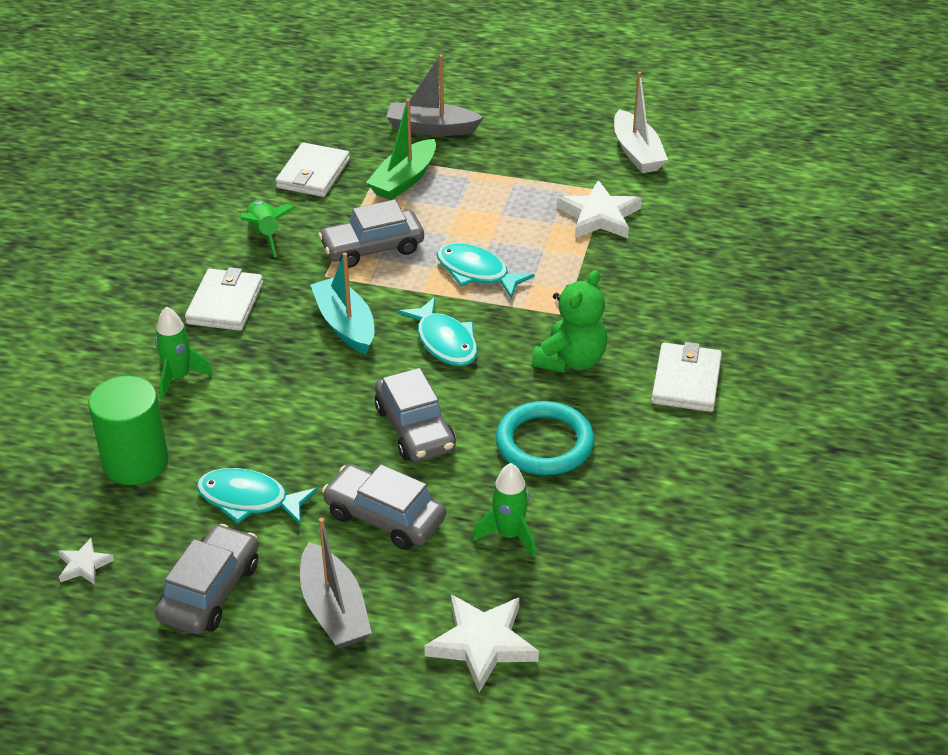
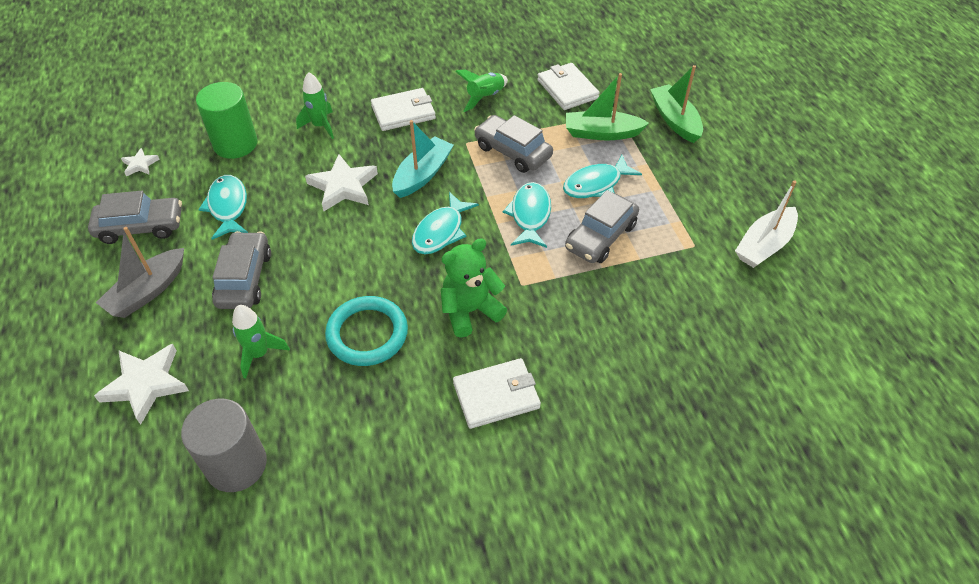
camera: 60 degrees right, 10 degrees up
(313, 174) = (567, 89): white wallet -> white wallet turned 75 degrees clockwise
(415, 428) = (340, 255): grey car -> grey car (601, 236)
(431, 128) = (675, 120): grey boat -> green boat
(473, 213) = (596, 184): none -> turquoise fish
(571, 360) = (470, 311): green teddy bear -> green teddy bear turned 150 degrees clockwise
(599, 216) = (658, 256): white star -> white star (343, 186)
(645, 593) = (236, 464): none -> grey cylinder

